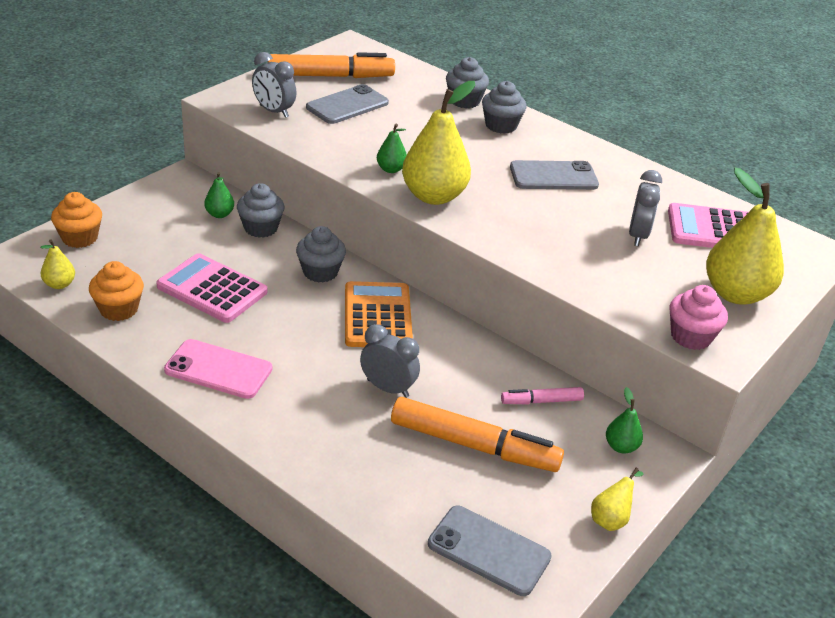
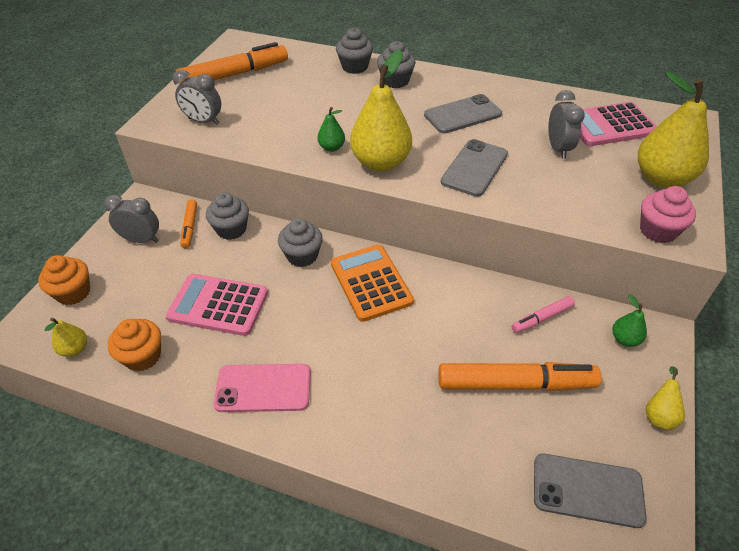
camera: 15 degrees left, 10 degrees up
(219, 214) = (190, 227): green pear -> orange marker
(347, 105) = (263, 97): grey phone -> grey phone (474, 168)
(387, 388) = (416, 352): grey clock -> grey clock (141, 240)

